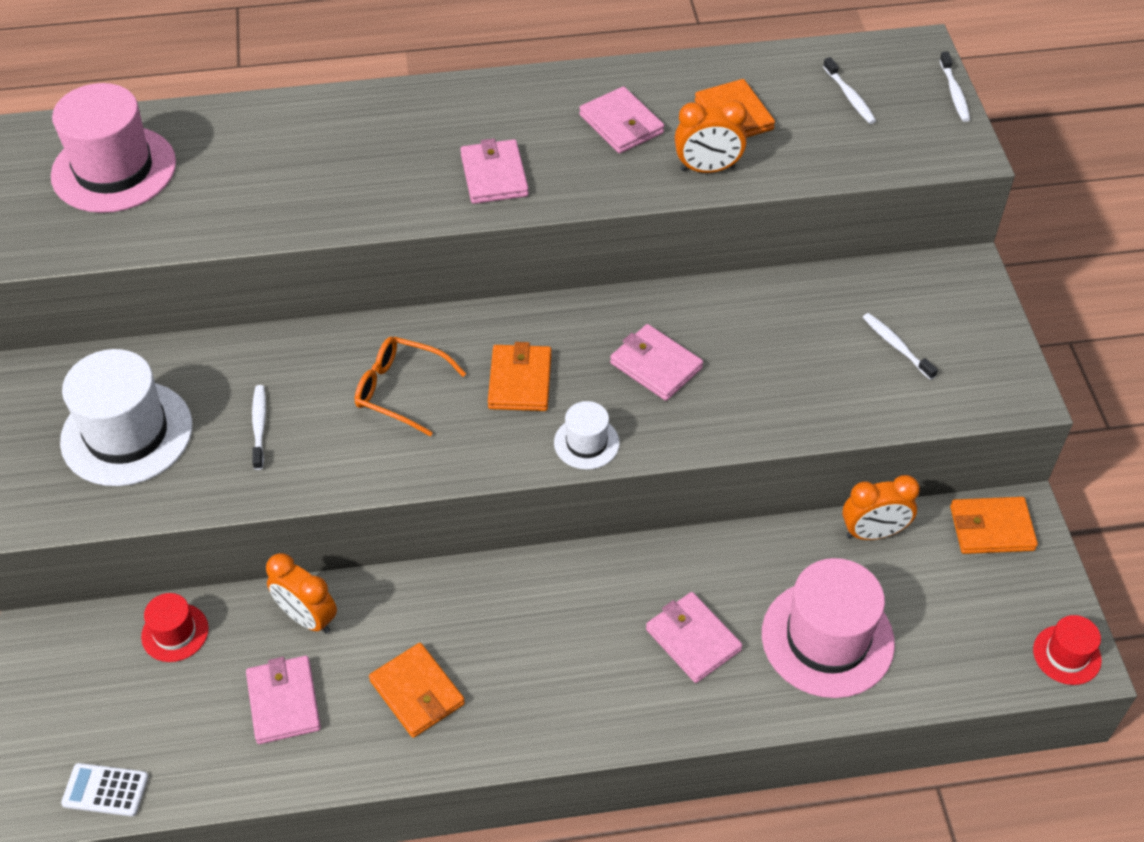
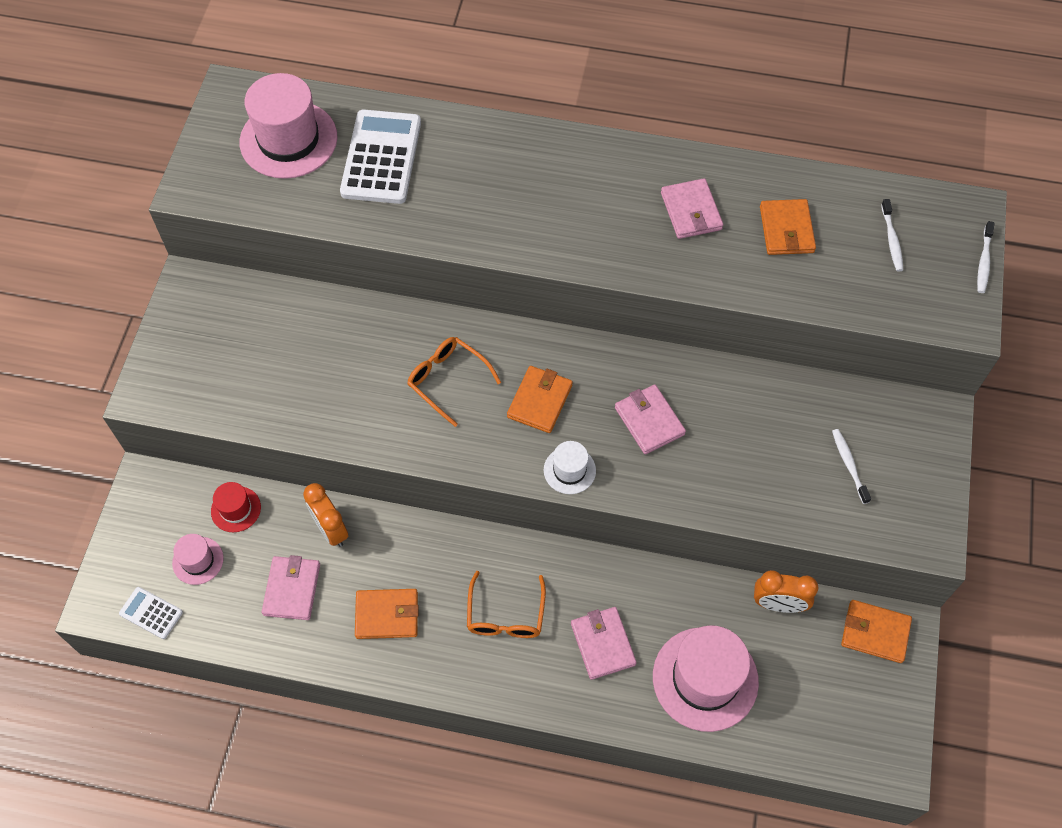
camera: 20 degrees right, 10 degrees up
(127, 433) = (240, 353): white hat -> none
(146, 708) = (198, 560): none -> pink hat
(236, 160) = (381, 157): none -> white calculator
(259, 426) = (335, 378): white toothbrush -> none
(417, 692) = (387, 615): orange wallet -> orange wallet turned 75 degrees counterclockwise
(494, 175) = (571, 230): pink wallet -> none
(563, 645) = (505, 614): none -> orange glasses
(707, 169) = (743, 274): orange clock -> none
(1066, 655) = (887, 758): red hat -> none

